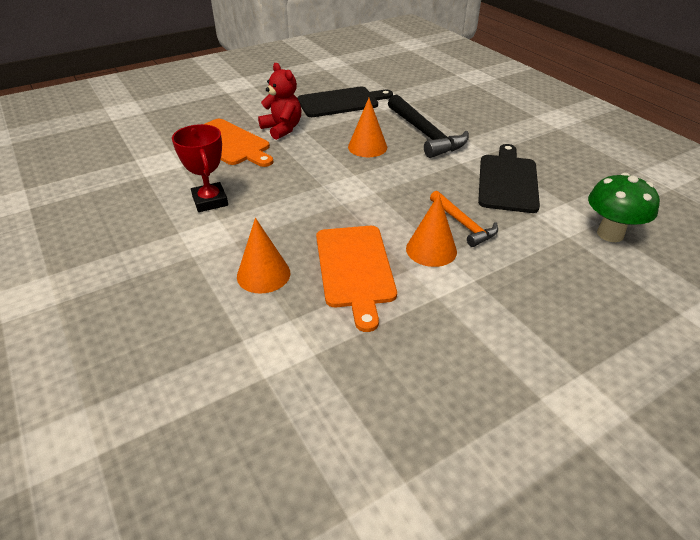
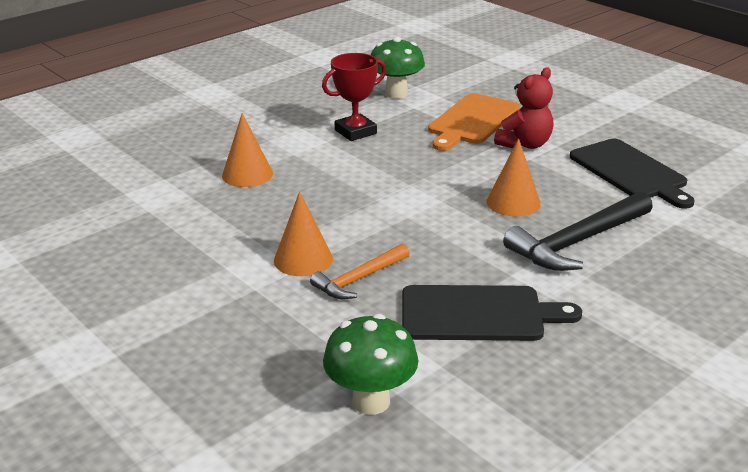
camera: 80 degrees right, 10 degrees down
(145, 171) = (396, 94): none -> green mushroom
(355, 269) = (262, 217): orange cutting board -> none

